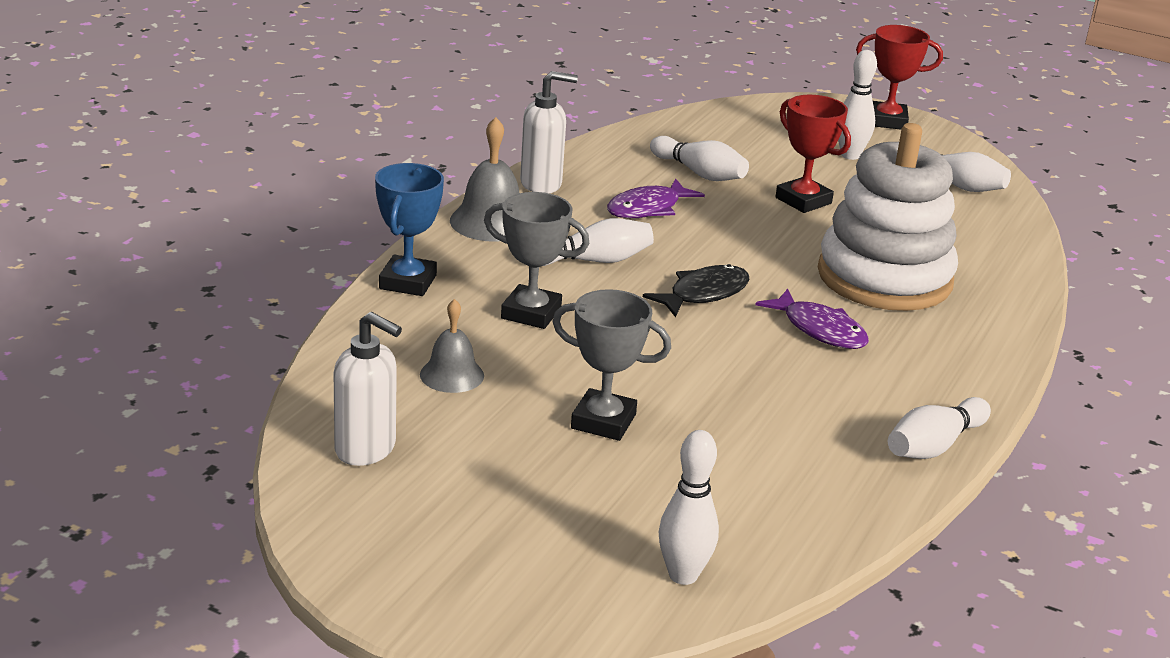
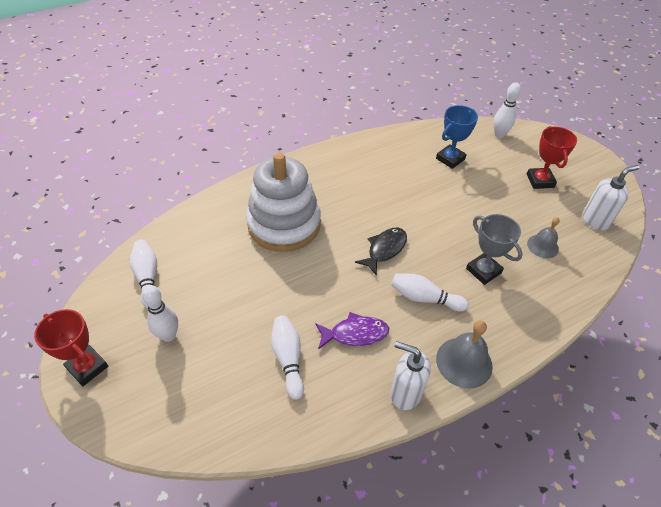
camera: 145 degrees left, 20 degrees up
(366, 449) = (595, 220): white soap dispenser -> white soap dispenser turned 90 degrees clockwise
(408, 282) = (540, 322): blue trophy -> blue trophy (450, 159)
(603, 421) = (488, 197): grey trophy -> none
(704, 294) = (385, 249): black fish -> black fish turned 135 degrees clockwise
(803, 200) = (254, 301): red trophy -> red trophy (540, 181)
(820, 330) = (351, 207): purple fish -> none
(934, 446) = (368, 142): white bowling pin -> none

